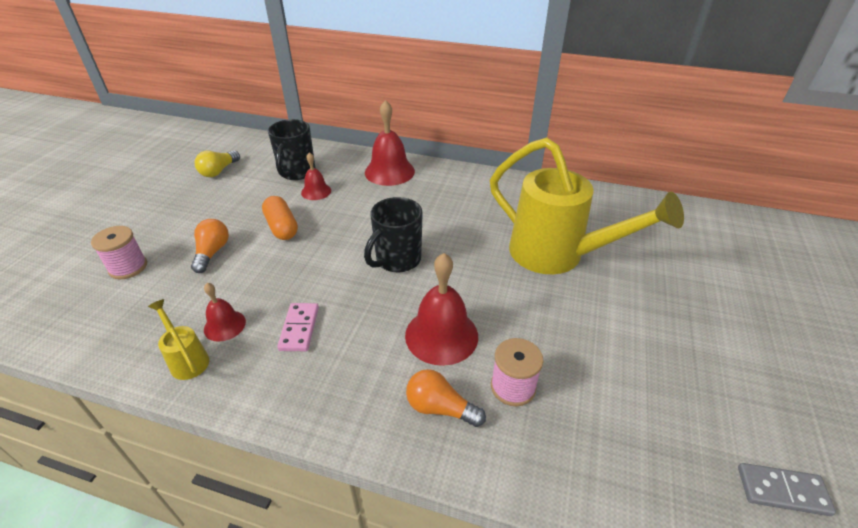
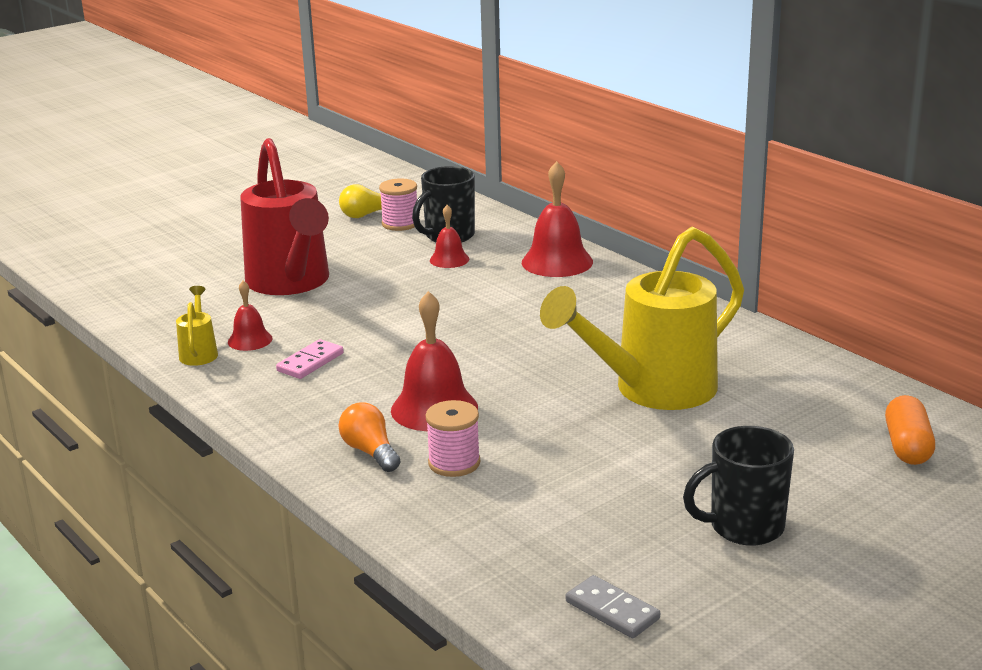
camera: 35 degrees right, 15 degrees down
(128, 267) = (209, 274): pink spool -> pink spool (400, 224)
(212, 252) = (291, 284): orange light bulb -> red watering can
(281, 227) = (378, 281): orange capsule -> orange capsule (907, 446)
(397, 260) = (464, 341): black mug -> black mug (744, 527)
(558, 256) = (651, 391): yellow watering can -> yellow watering can turned 75 degrees clockwise

